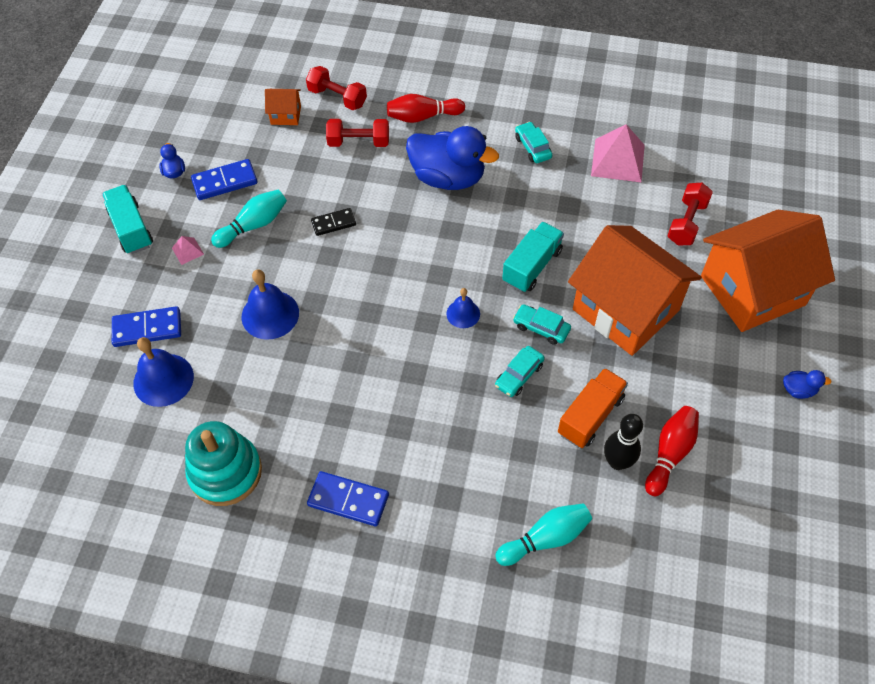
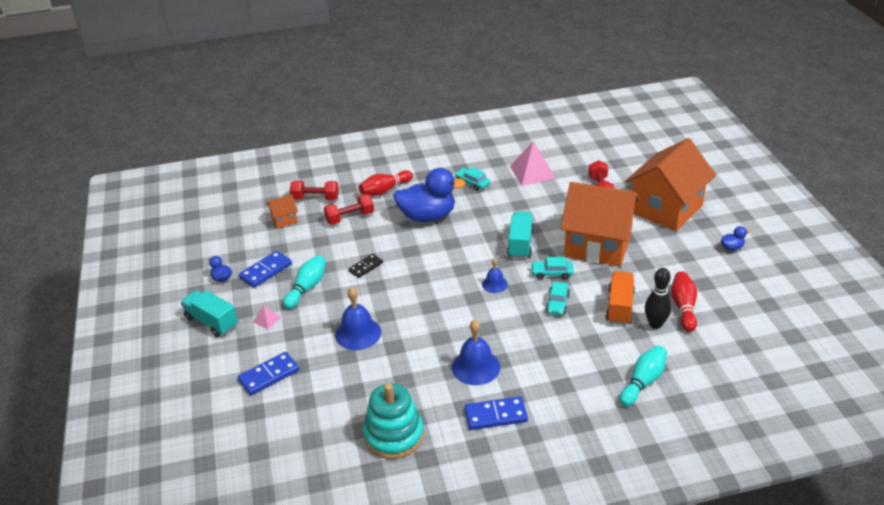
camera: 25 degrees left, 20 degrees down
(163, 379) = (304, 400): blue bell -> blue bell (476, 367)

